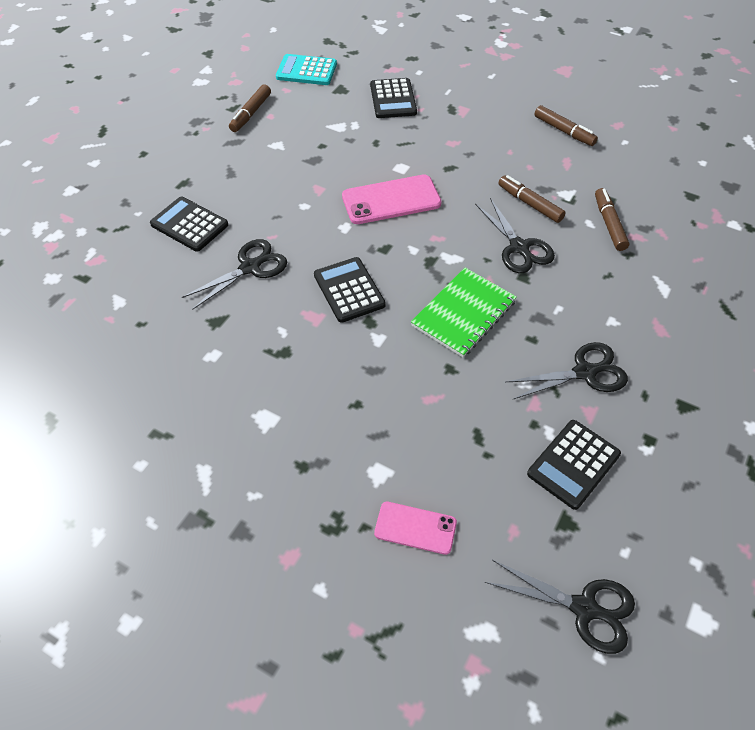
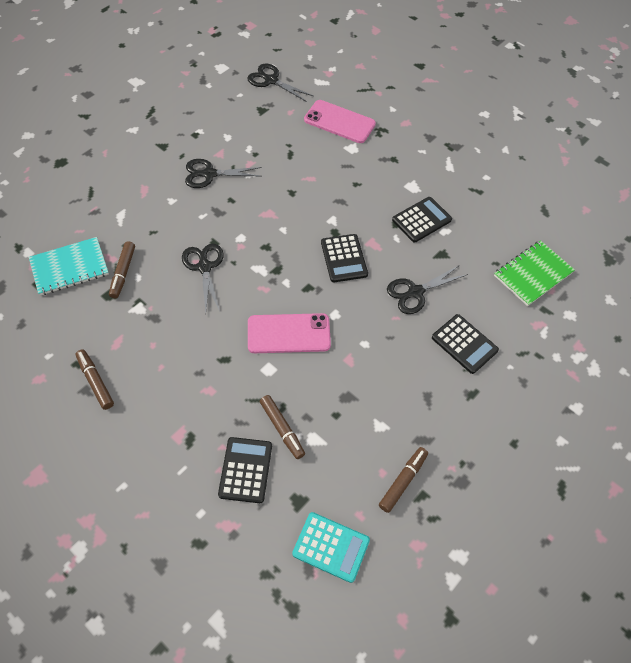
camera: 170 degrees left, 5 degrees up
(415, 528) = (339, 122): pink phone -> pink phone, size x1.64
(463, 313) = (268, 225): green notebook -> green notebook (533, 274)
(530, 204) = (174, 305): brown marker -> brown marker (282, 429)
(573, 464) = (244, 132): black calculator -> black calculator (421, 220)
(673, 218) = (69, 267): none -> turquoise notebook

